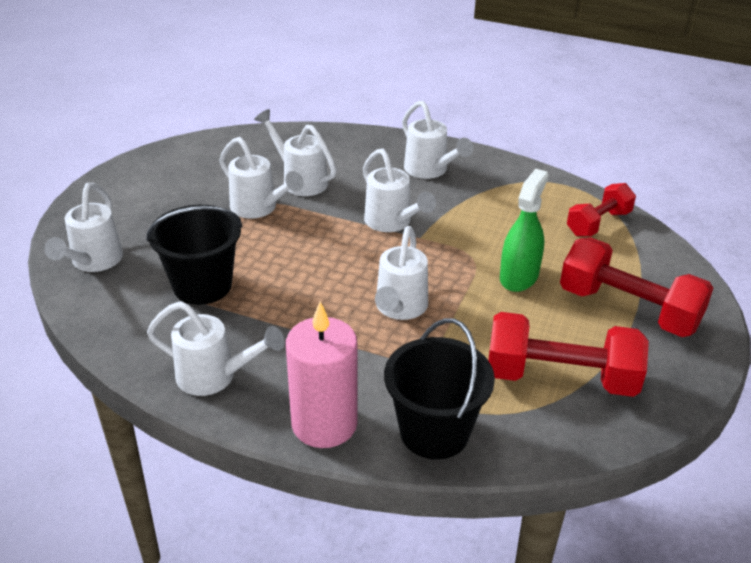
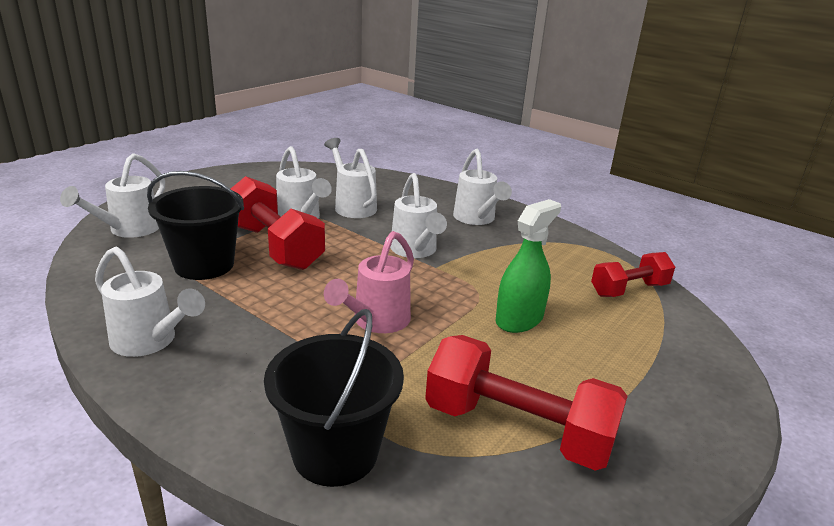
camera: 15 degrees right, 10 degrees down
(324, 424) = (221, 413): pink candle -> none
(399, 309) = (376, 322): white watering can -> pink watering can
(628, 309) = (632, 375): red dumbbell -> red dumbbell (275, 246)

